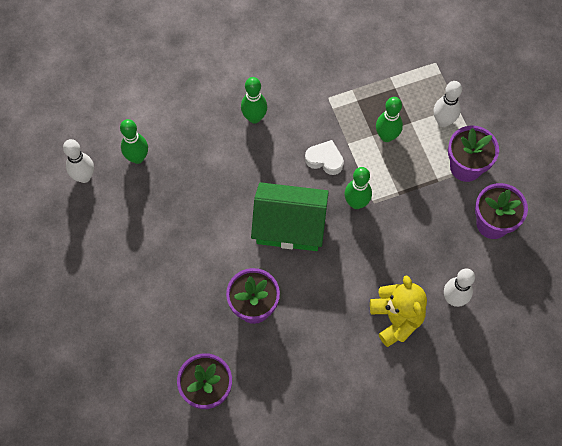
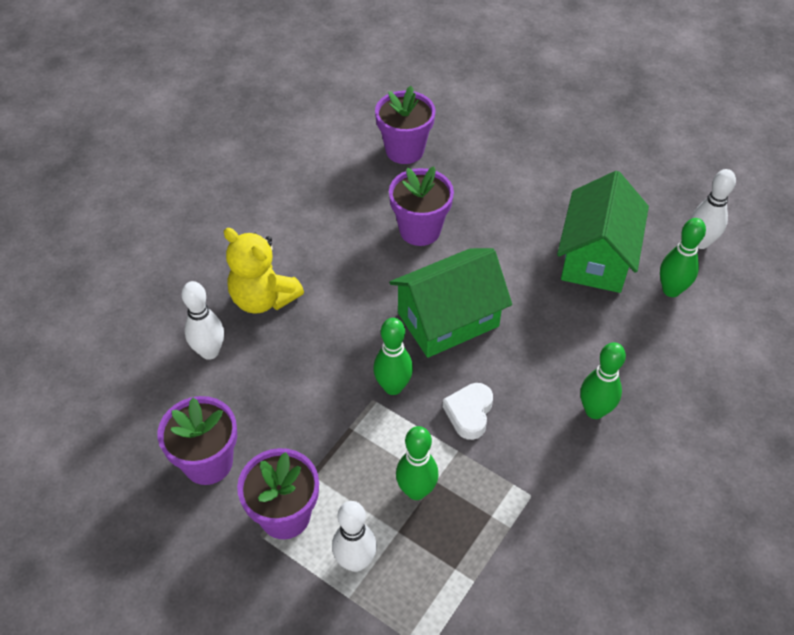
camera: 145 degrees right, 15 degrees down
(159, 209) = (596, 257): none -> green house
(325, 160) = (469, 413): white heart -> white heart turned 120 degrees clockwise

